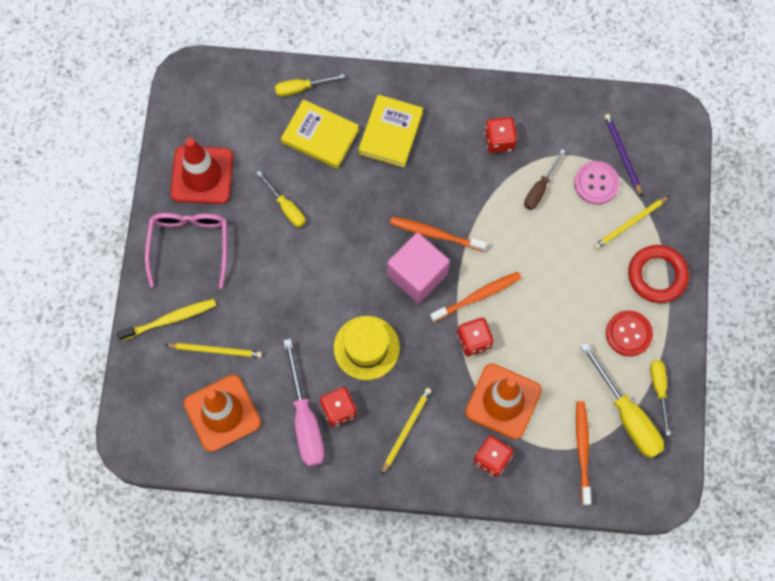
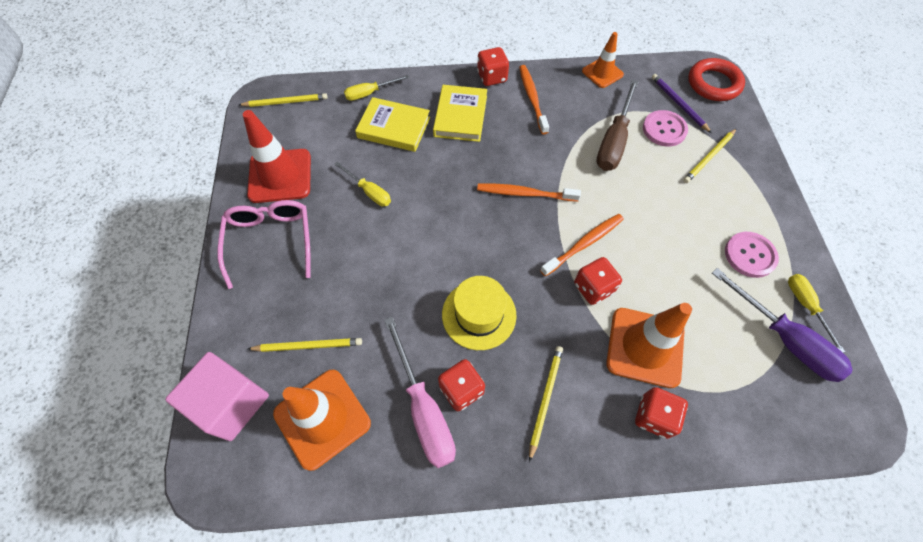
camera: 10 degrees left, 10 degrees down
(170, 319) = (253, 320): yellow toothbrush -> none
(213, 85) = (285, 102): none -> yellow pencil
(417, 274) = (516, 233): pink cube -> pink cube (231, 403)
(499, 141) = (563, 109): red dice -> red dice (492, 77)
(540, 188) = (614, 141): brown screwdriver -> brown screwdriver, size x1.72
(554, 101) = (602, 73): none -> orange traffic cone
(582, 450) = (752, 387): orange toothbrush -> orange toothbrush (532, 98)
(627, 415) = (784, 339): yellow screwdriver -> purple screwdriver
(628, 334) = (750, 255): red button -> pink button
(657, 275) = (754, 197): red ring -> red ring (713, 84)

